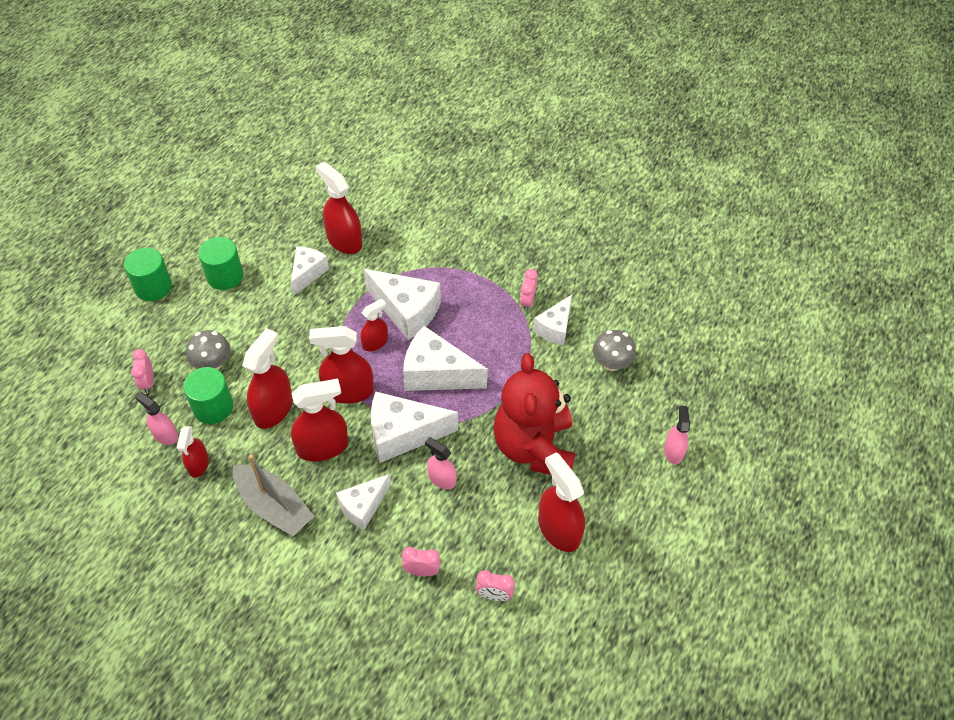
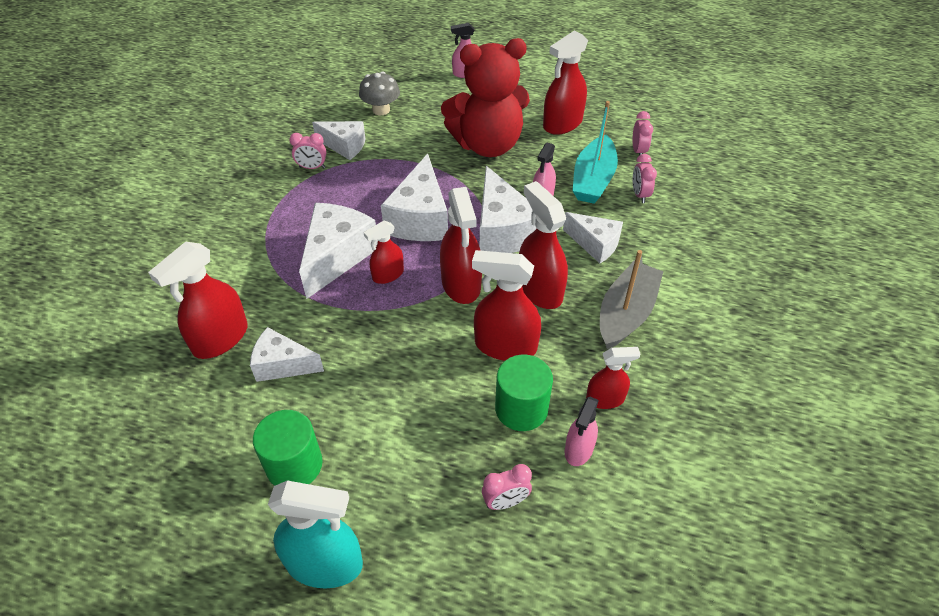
camera: 100 degrees left, 5 degrees down
(153, 287) = (325, 563): green cylinder -> turquoise spray bottle
(212, 364) = (455, 430): grey mushroom -> none
(375, 342) = (388, 275): red spray bottle -> red spray bottle turned 75 degrees counterclockwise
(456, 533) = (593, 180): none -> turquoise boat

